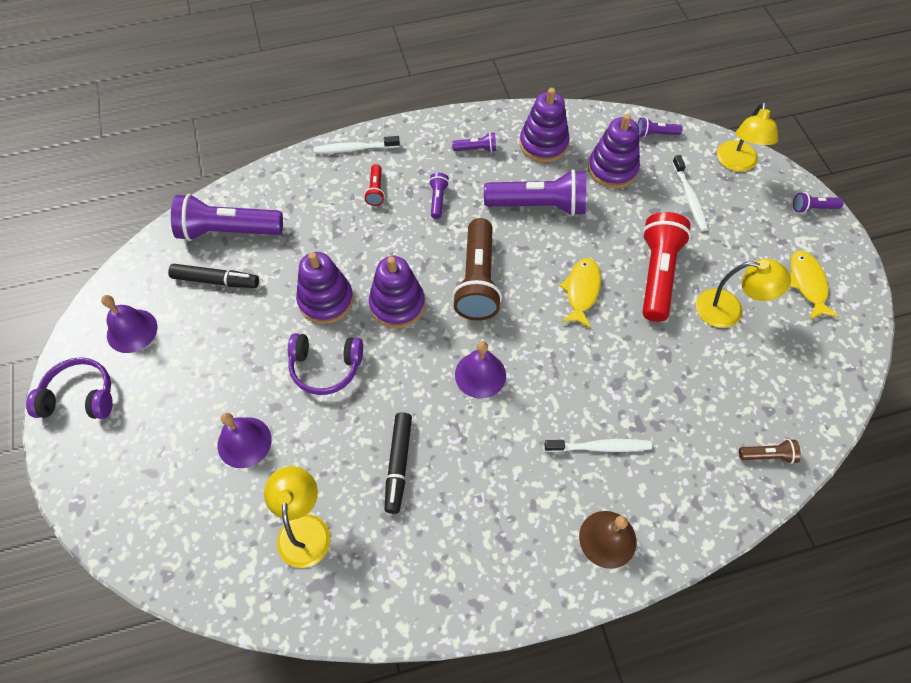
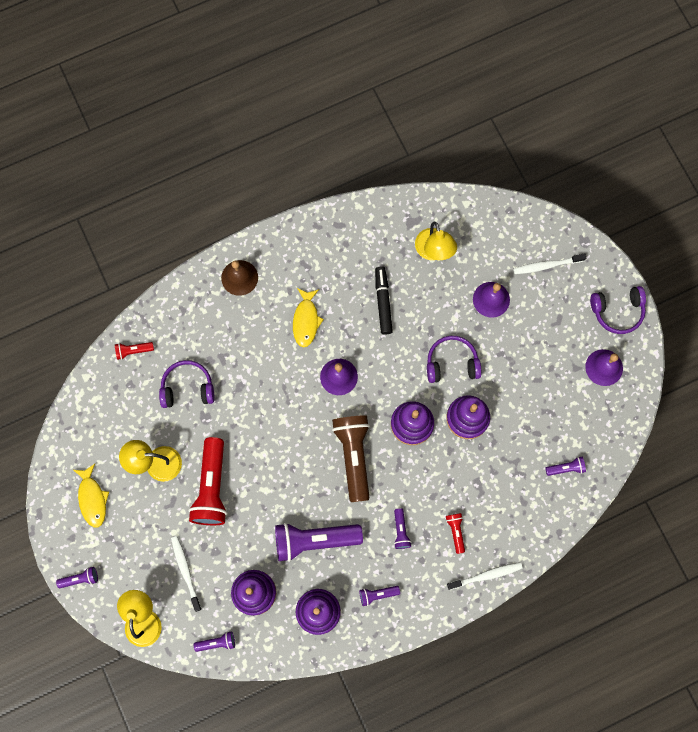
camera: 170 degrees right, 15 degrees up
(216, 280) = (558, 420): black marker -> none
(228, 231) = (566, 468): purple flashlight -> purple flashlight, size x0.46
(581, 291) = (271, 461): yellow fish -> yellow fish (306, 320)
(600, 447) = (248, 337): white toothbrush -> white toothbrush (546, 265)
(688, 393) = (187, 388): none -> purple headphones
(768, 455) = (133, 351): brown flashlight -> red flashlight

